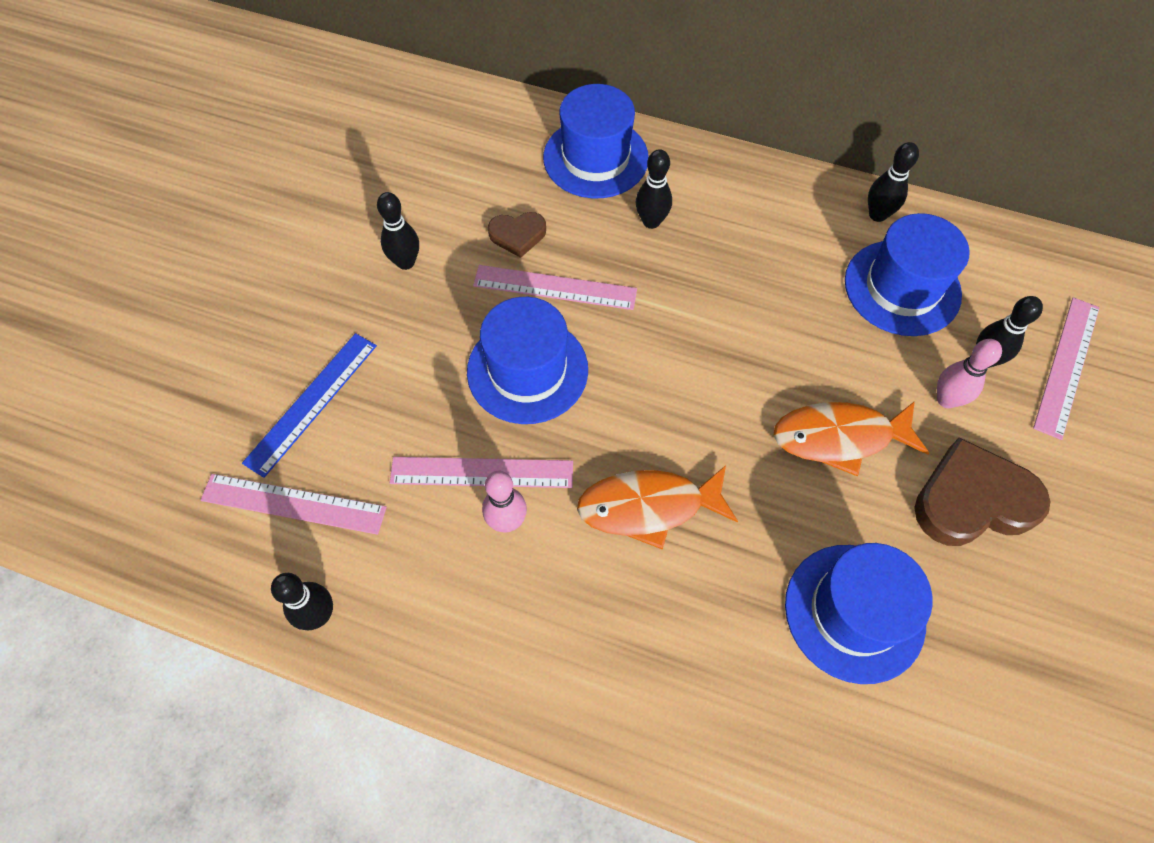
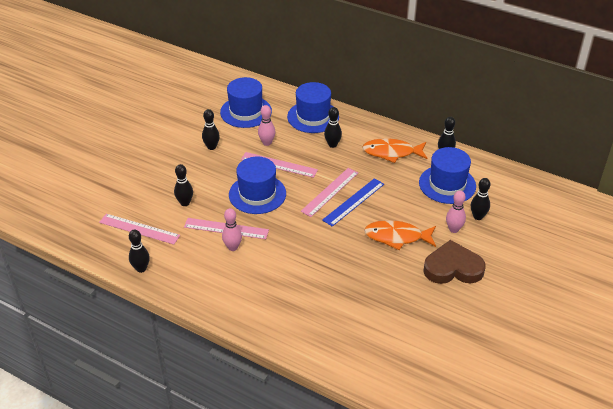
camera: 10 degrees right, 20 degrees down
(311, 402) = (156, 194): blue ruler -> blue ruler (353, 202)
(379, 417) = (185, 203): none -> black bowling pin
(517, 235) = (267, 143): brown heart -> pink bowling pin
(648, 507) = (299, 250): orange fish -> orange fish (391, 152)
(854, 612) = (382, 300): blue hat -> blue hat (246, 112)
(1066, 366) = (518, 224): pink ruler -> pink ruler (330, 192)

